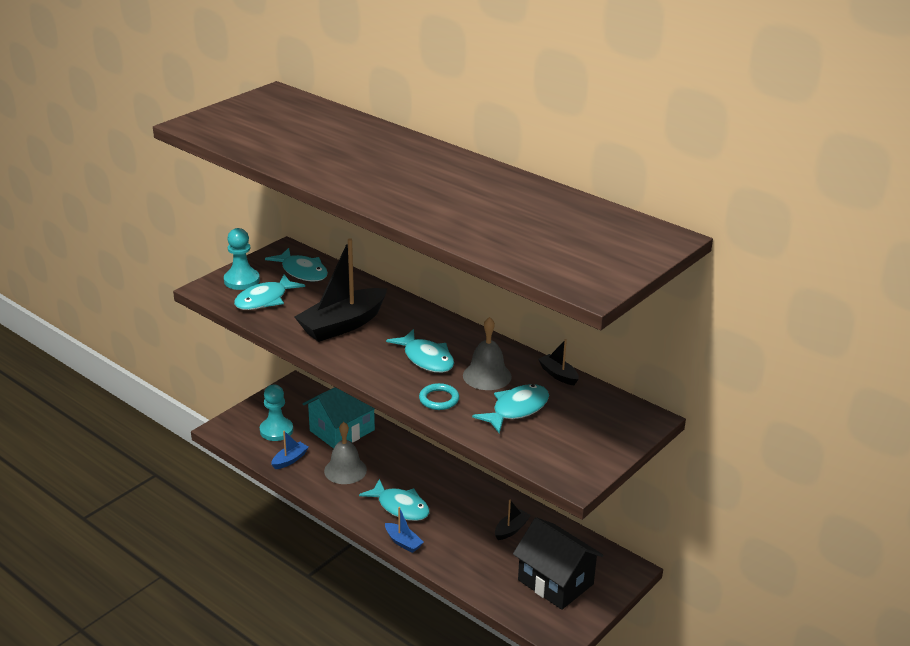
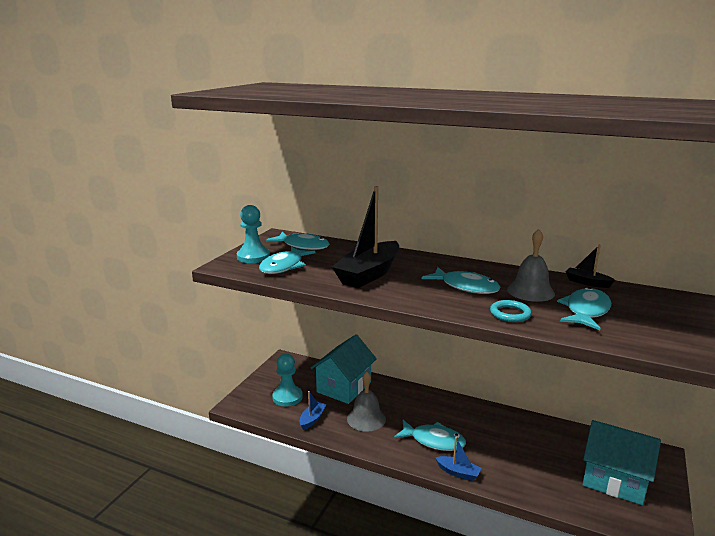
camera: 15 degrees left, 10 degrees down
(511, 529) = (540, 441): black boat -> none
(555, 582) = (614, 480): black house -> turquoise house

